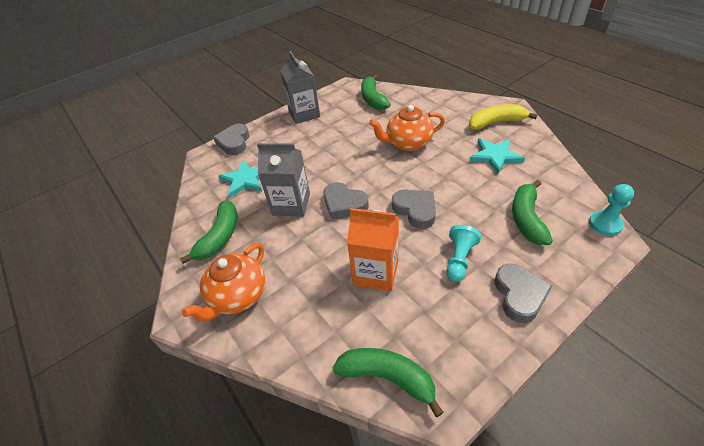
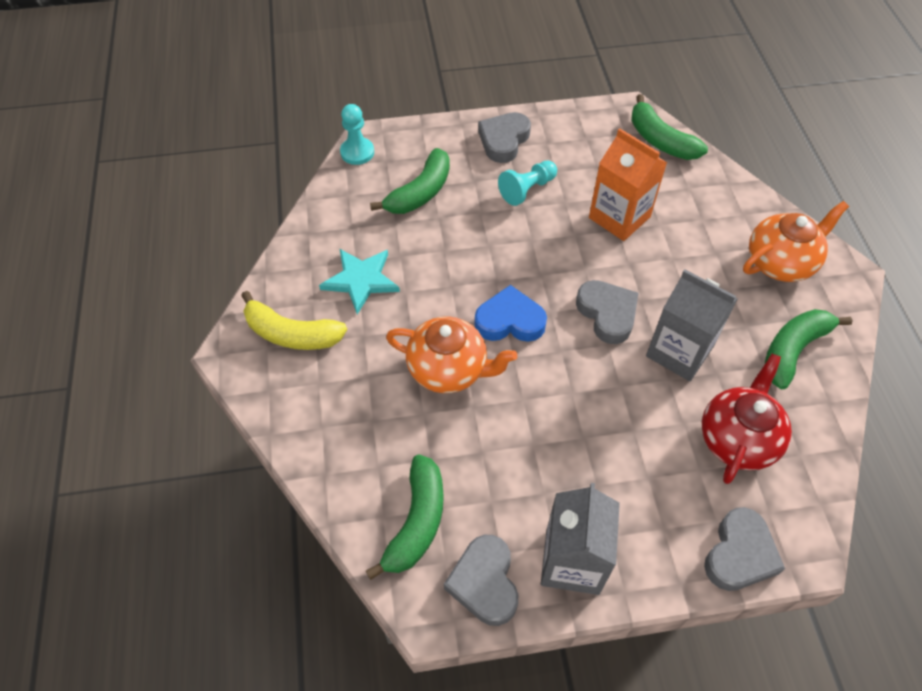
camera: 155 degrees left, 10 degrees up
(245, 180) = (737, 438): turquoise star -> red teapot
(396, 175) = (510, 321): none -> blue heart
(415, 210) = (526, 260): grey heart -> grey heart (484, 582)

